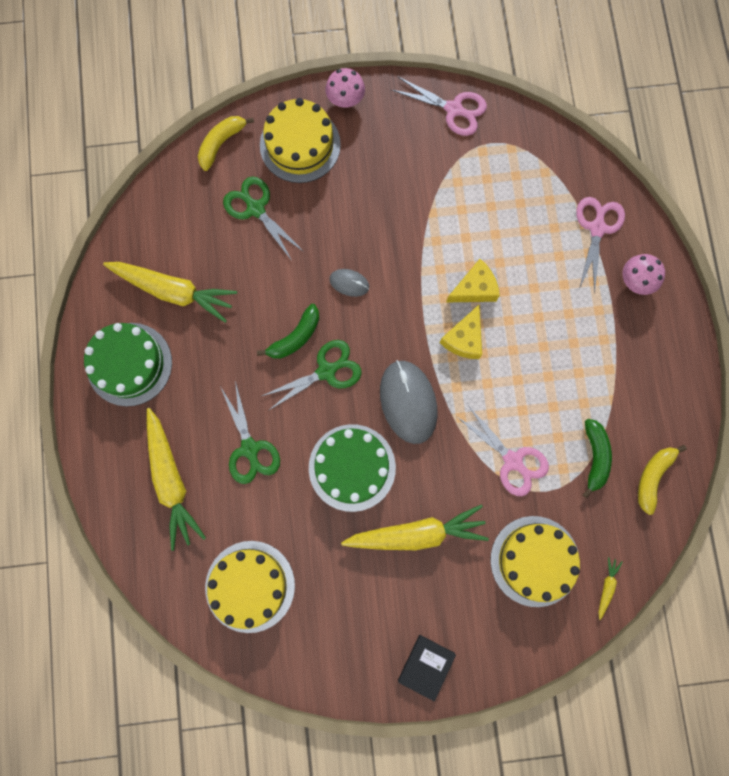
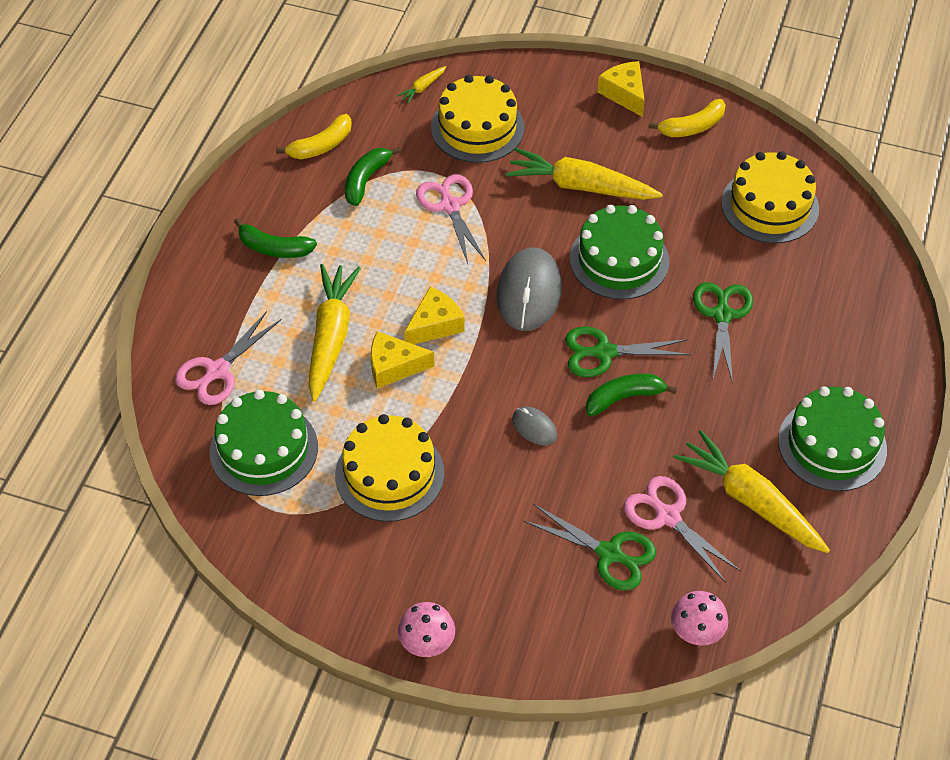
camera: 155 degrees left, 25 degrees down
(171, 480) = (820, 318): yellow carrot -> yellow carrot (331, 337)
(221, 143) = (619, 653): yellow banana -> yellow banana (692, 127)
(255, 209) = (609, 553): green scissors -> green scissors turned 45 degrees counterclockwise
(300, 145) = (516, 608): yellow cake -> yellow cake (389, 474)
(426, 666) = (624, 94): black book -> yellow cheese
(453, 109) = (296, 570): pink scissors -> pink scissors (668, 516)
(526, 183) = (264, 449): none -> green cake
(625, 354) = (274, 248): none -> green banana
(636, 280) = (213, 306): pink mushroom -> pink mushroom (696, 631)

